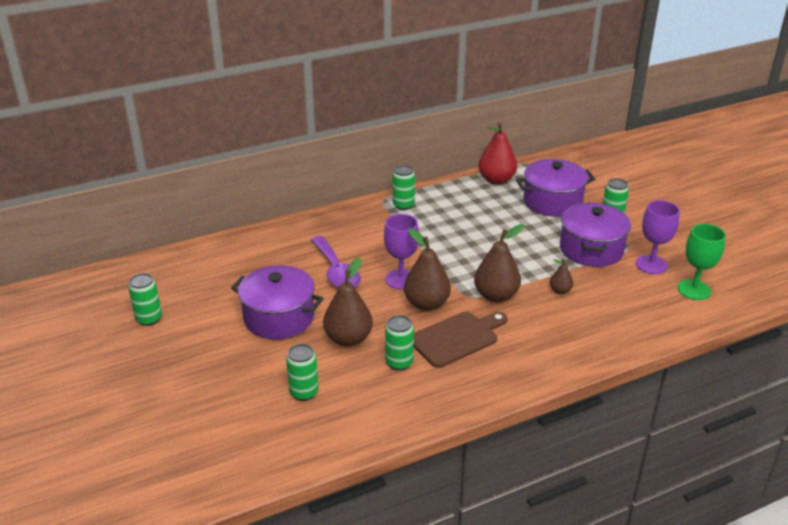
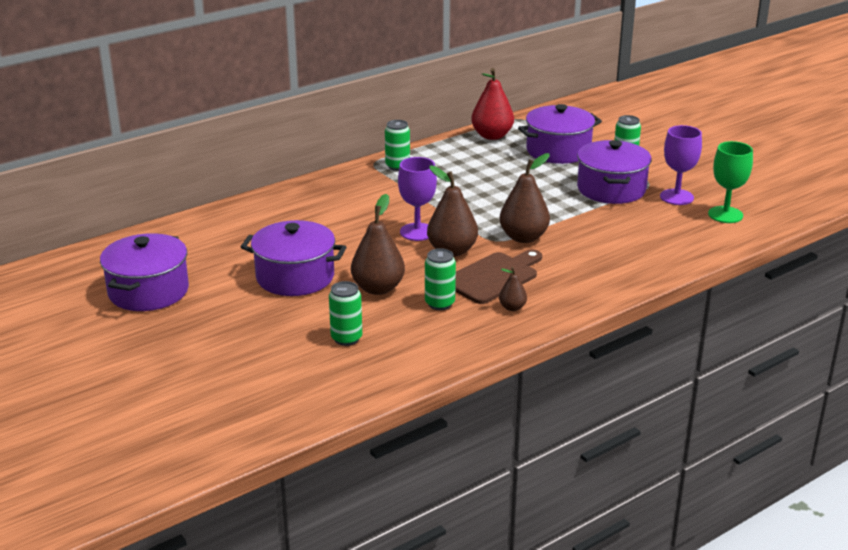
camera: 10 degrees left, 5 degrees down
(149, 319) = (148, 291): green can -> purple pot
(336, 271) = (344, 231): purple spoon -> none
(560, 291) = (589, 227): brown pear -> brown pear (512, 307)

